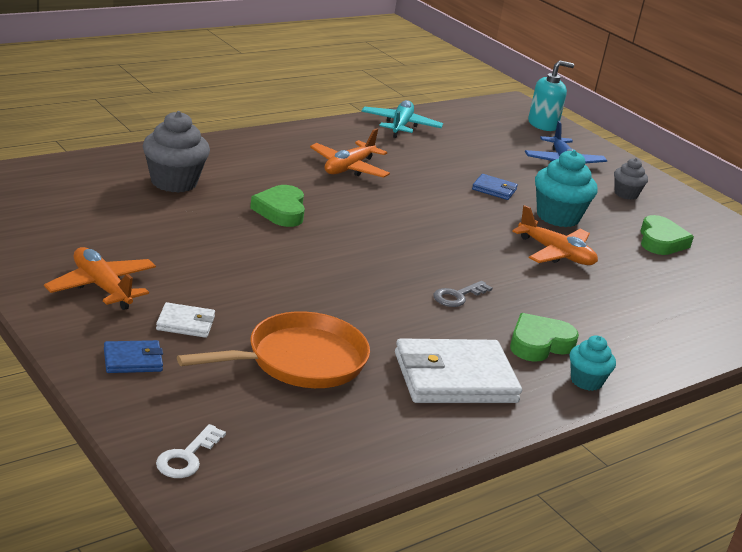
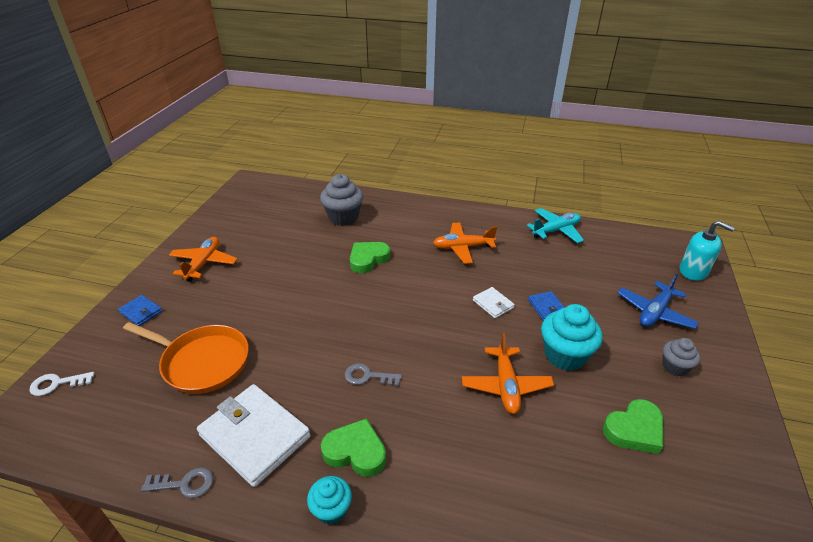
camera: 55 degrees right, 10 degrees up
(185, 323) = (198, 304): white wallet -> white wallet (493, 304)
(467, 434) = (184, 484): none -> grey key

